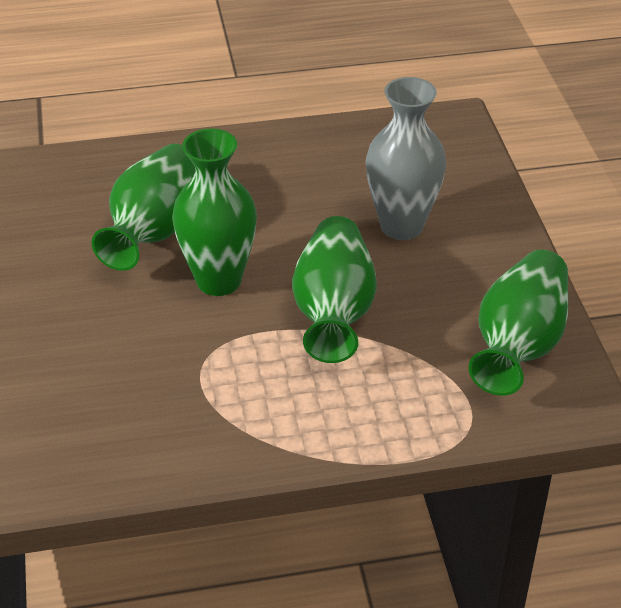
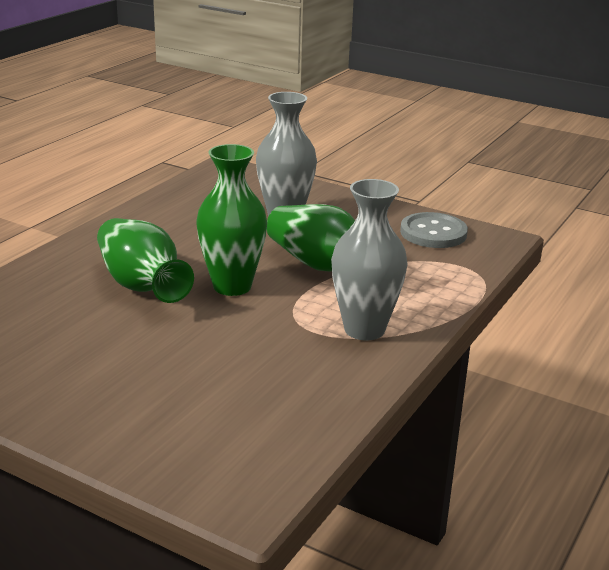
camera: 50 degrees left, 15 degrees down
(243, 411) = (364, 329): none -> grey vase
(518, 344) = (433, 233): green vase -> grey button

